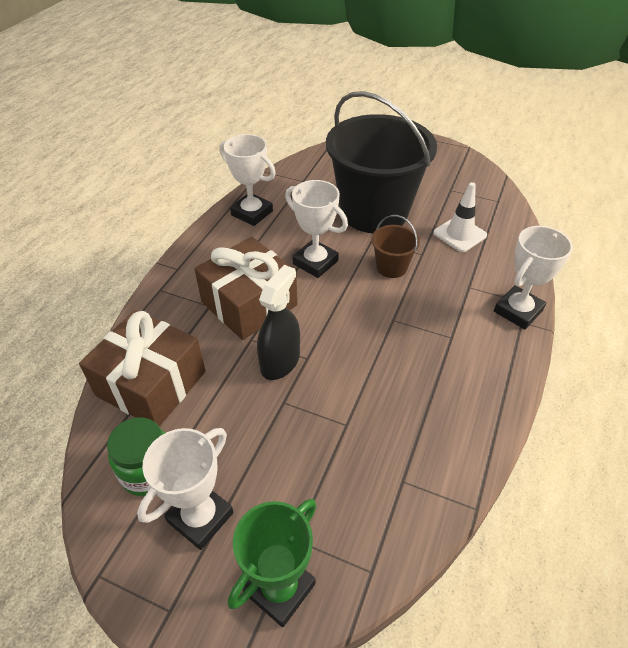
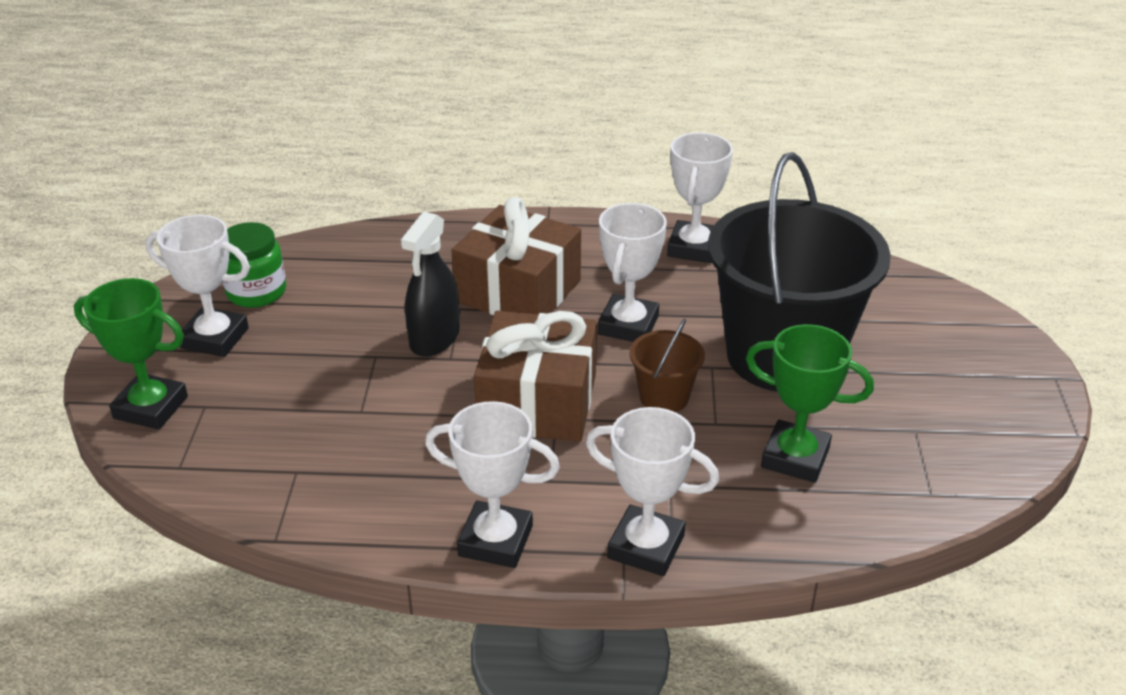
camera: 70 degrees right, 10 degrees down
(151, 383) = (364, 260): brown gift -> brown gift (537, 402)
(280, 362) = (434, 338): black spray bottle -> black spray bottle turned 105 degrees clockwise
(459, 234) = (795, 457): white traffic cone -> green trophy
(501, 377) = (495, 541): none -> white trophy

